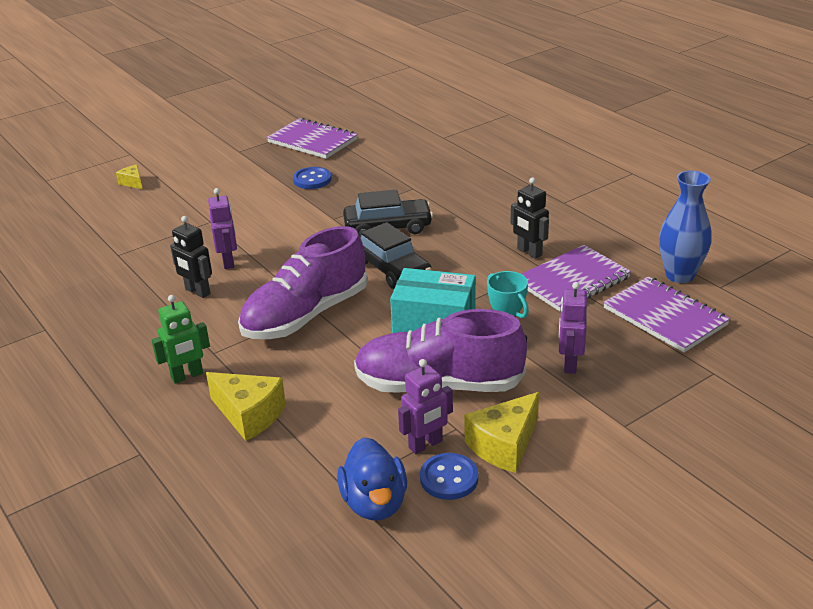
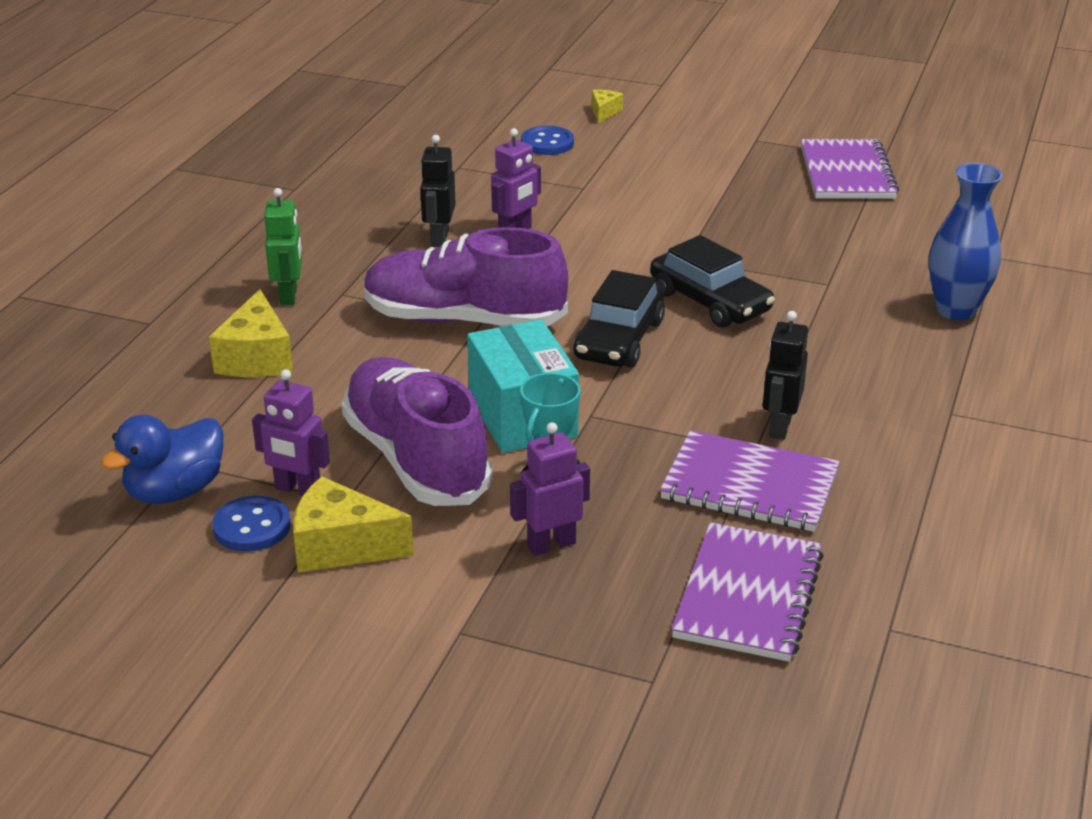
camera: 55 degrees right, 0 degrees up
(187, 376) = (289, 296): green robot -> green robot turned 120 degrees counterclockwise
(312, 180) = (754, 210): blue button -> blue button (547, 143)
(679, 275) = (875, 579): blue vase -> blue vase (956, 310)

